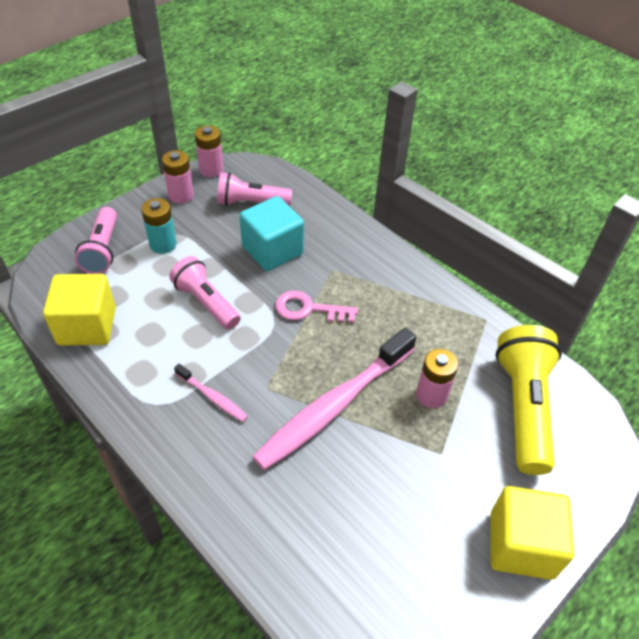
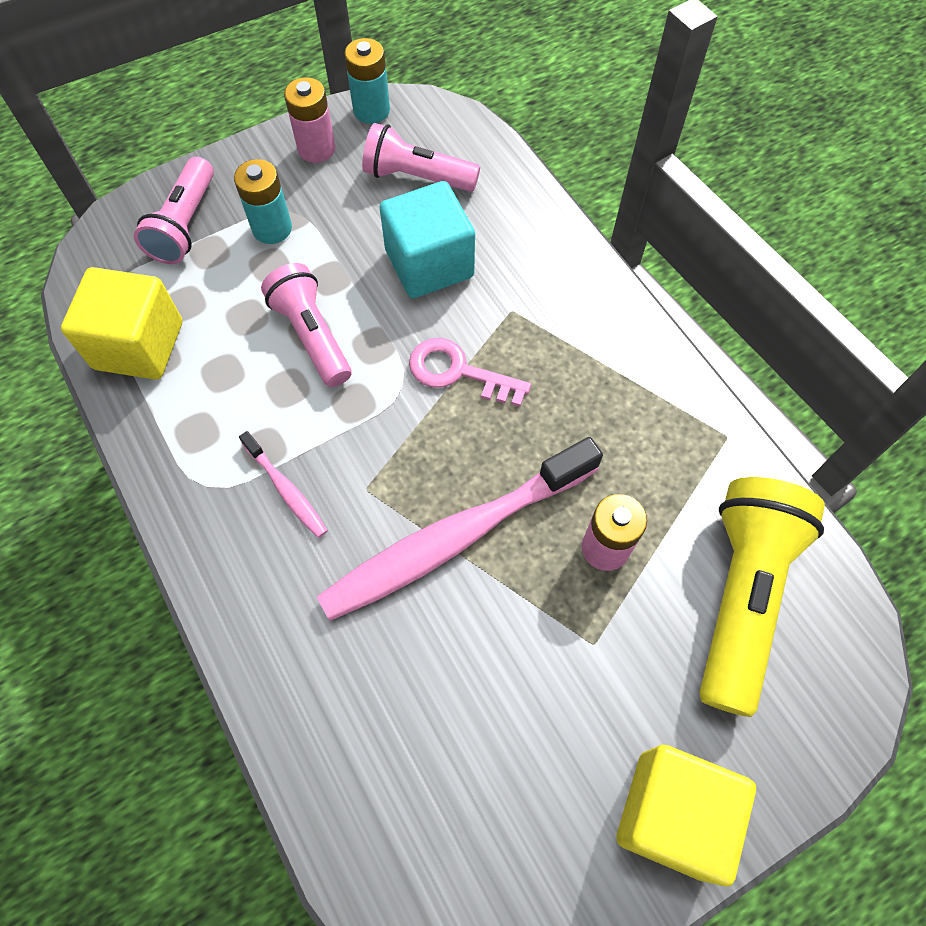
camera: 15 degrees right, 15 degrees up
(211, 170) = (371, 110): pink battery -> turquoise battery

